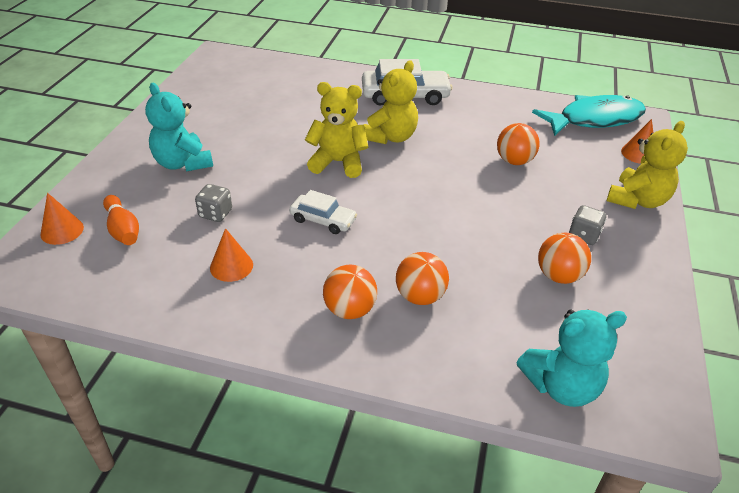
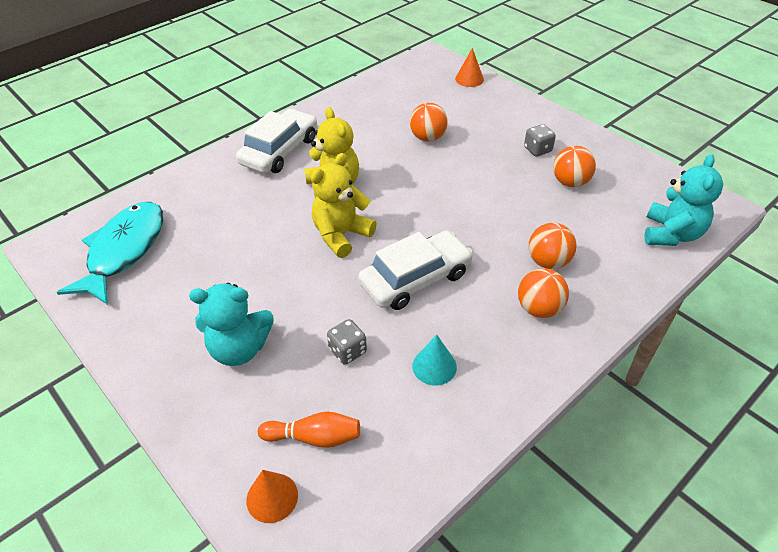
camera: 55 degrees left, 5 degrees up
(231, 266) = (434, 366): orange cone -> turquoise cone
(323, 220) = (415, 279): white car -> white car, size x1.72
(594, 119) = (412, 75): turquoise fish -> turquoise fish (124, 251)
(637, 200) = (518, 107): yellow teddy bear -> none

